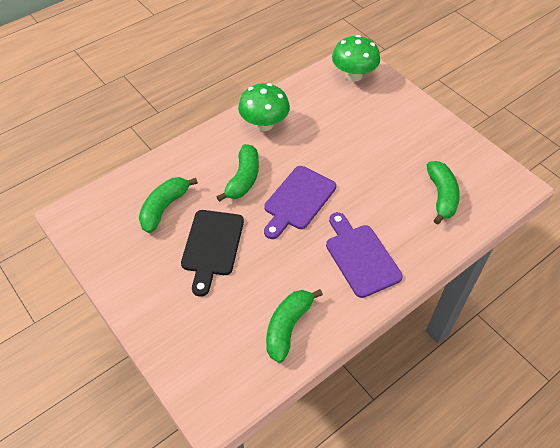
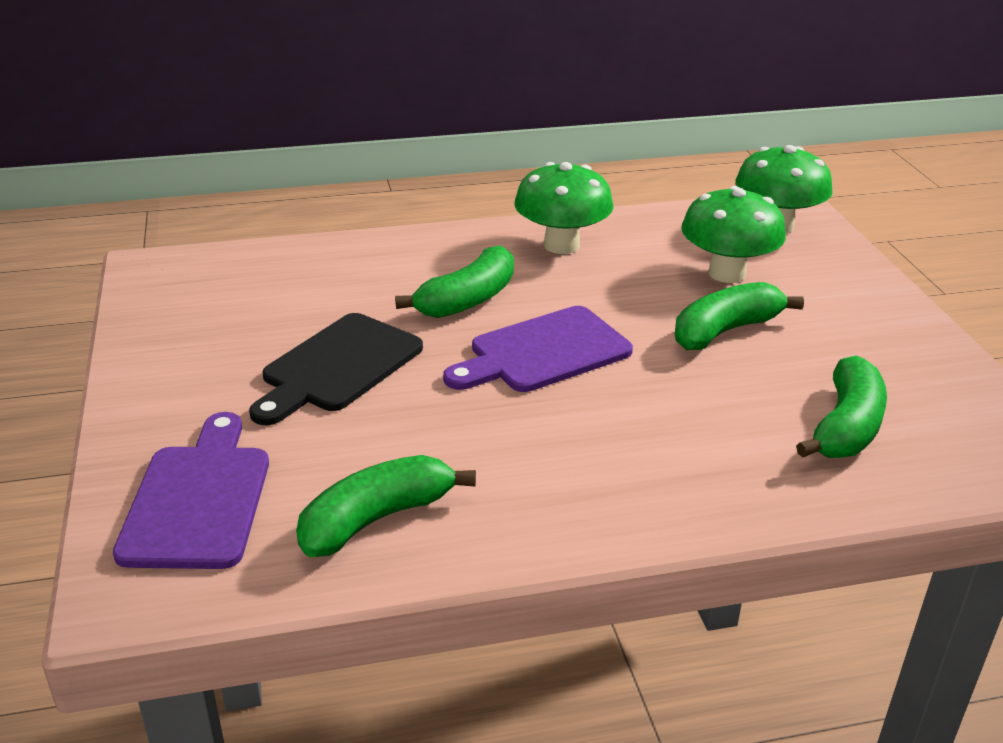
camera: 25 degrees right, 20 degrees down
(164, 208) = (303, 298): green banana -> green banana (725, 331)
(348, 117) = (727, 273): none -> green mushroom
(360, 257) = (605, 464): purple cutting board -> purple cutting board (199, 499)

